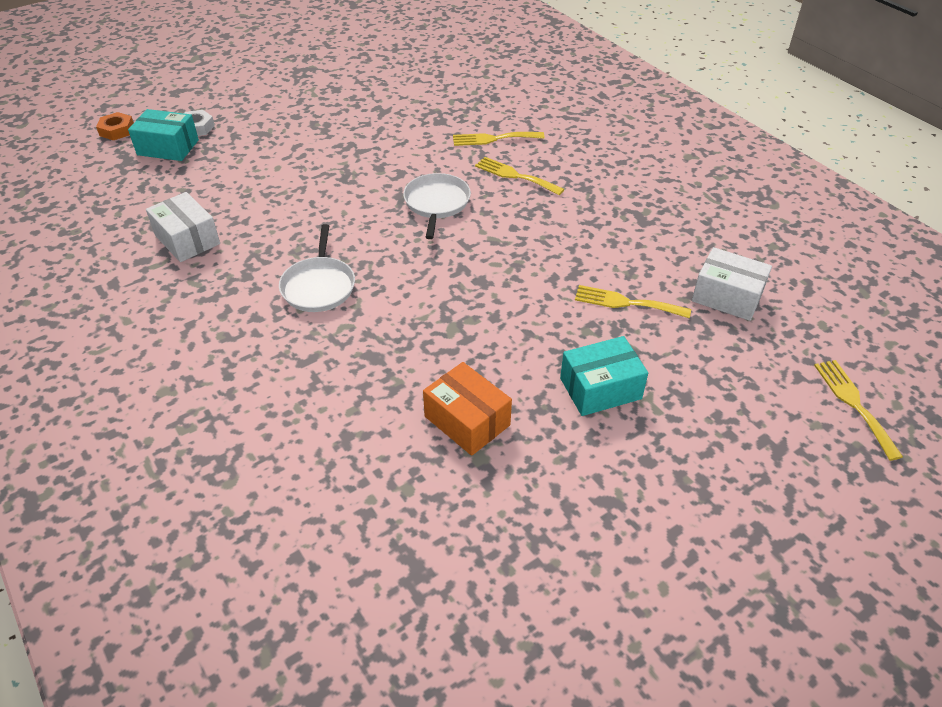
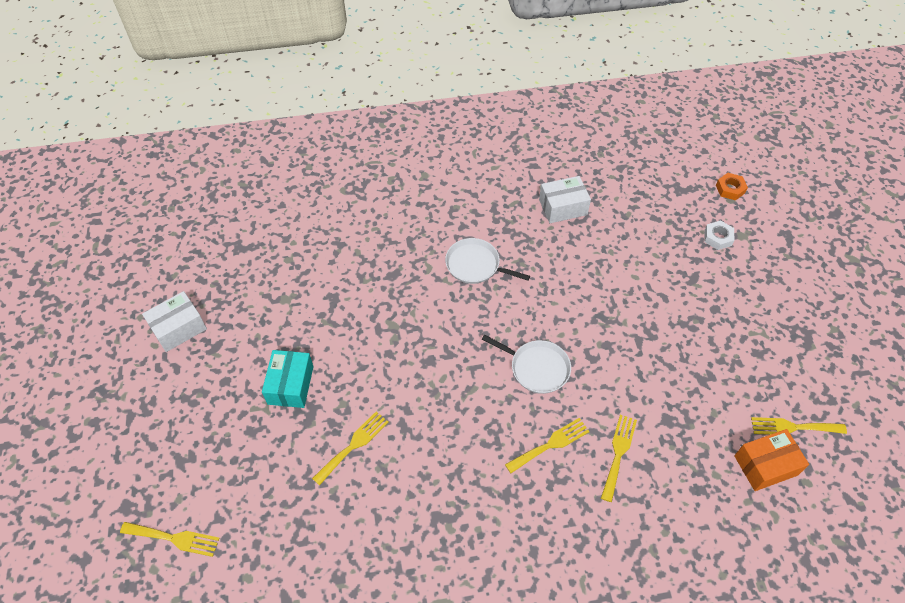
camera: 115 degrees right, 10 degrees up
(168, 147) = (692, 215): turquoise box -> none
(402, 66) = (793, 427): none -> yellow fork
(467, 421) = (313, 303): orange box -> orange box (765, 465)
(727, 296) = (317, 524): white box -> white box (179, 328)

